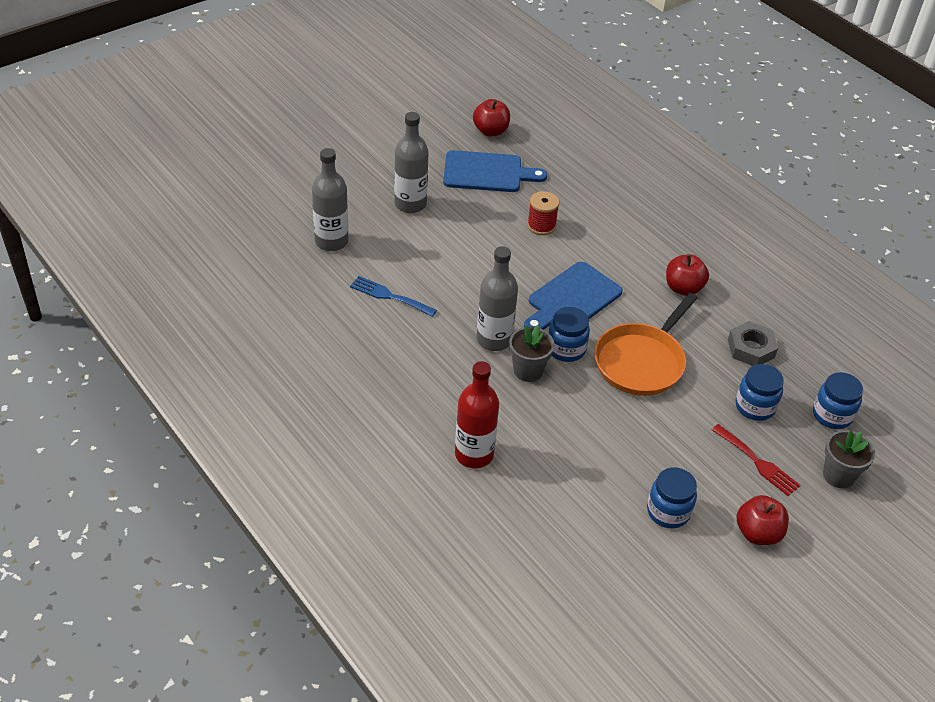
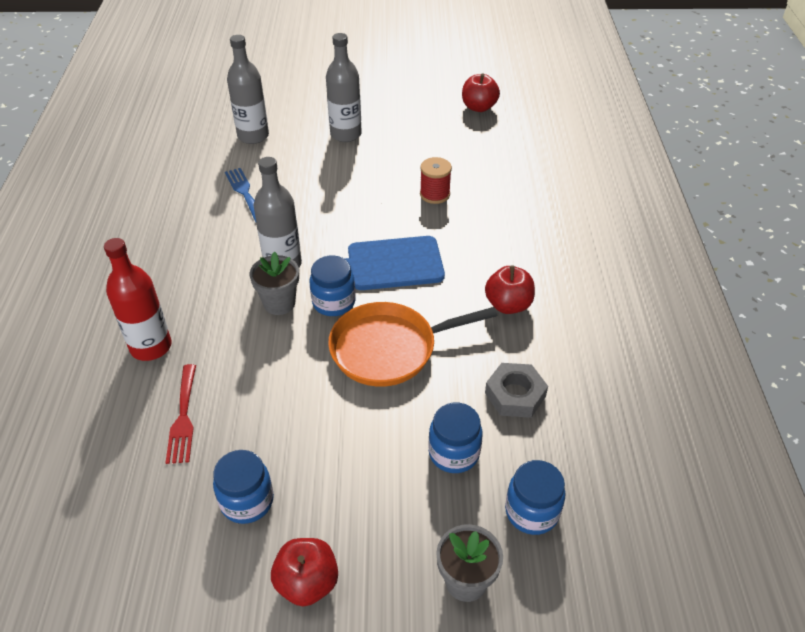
camera: 40 degrees right, 0 degrees up
(487, 172) = (437, 136): blue cutting board -> none
(758, 462) = (392, 510): red fork -> red fork (183, 418)

